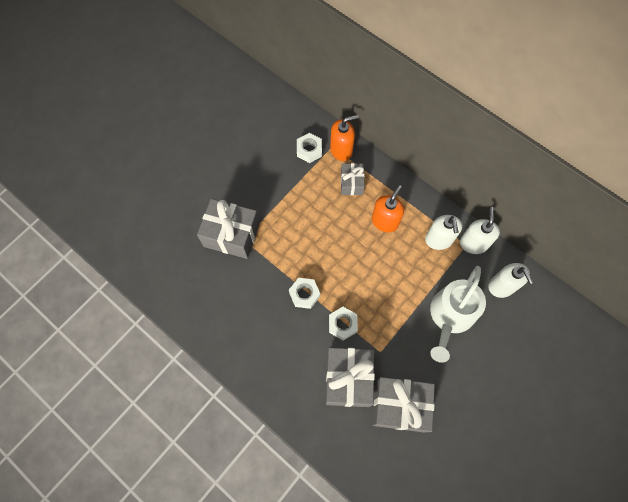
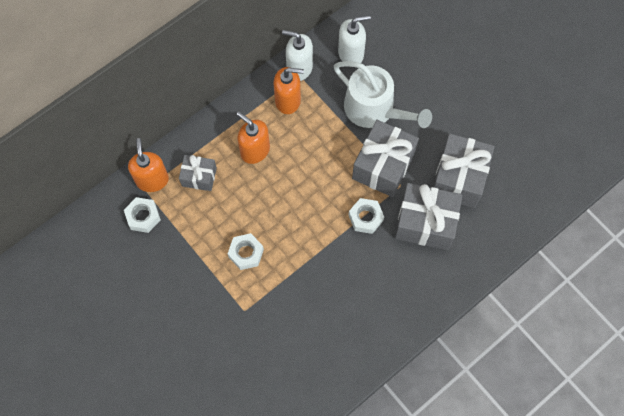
camera: 80 degrees left, 0 degrees up
(232, 235) = (235, 324): grey gift -> grey gift (383, 166)
(304, 294) = (324, 252): white nut -> white nut (246, 253)
(439, 240) = (288, 101): white soap dispenser -> orange soap dispenser

